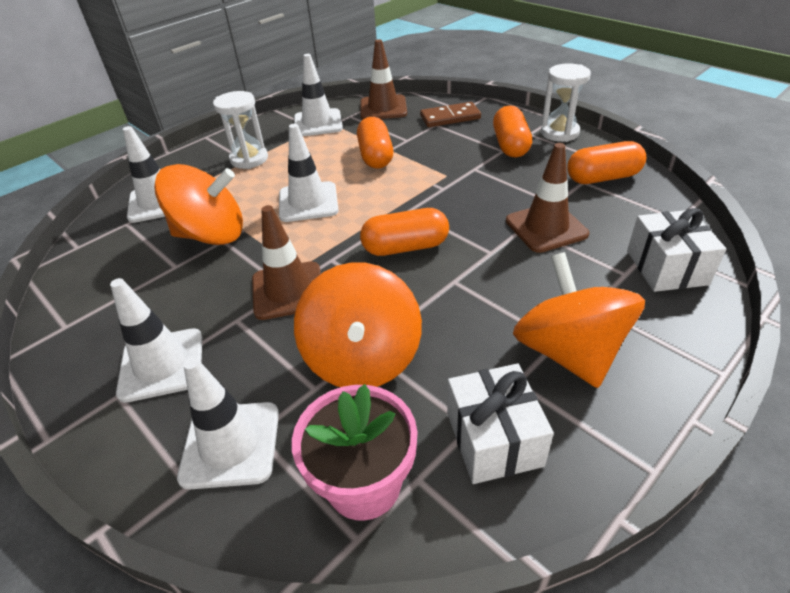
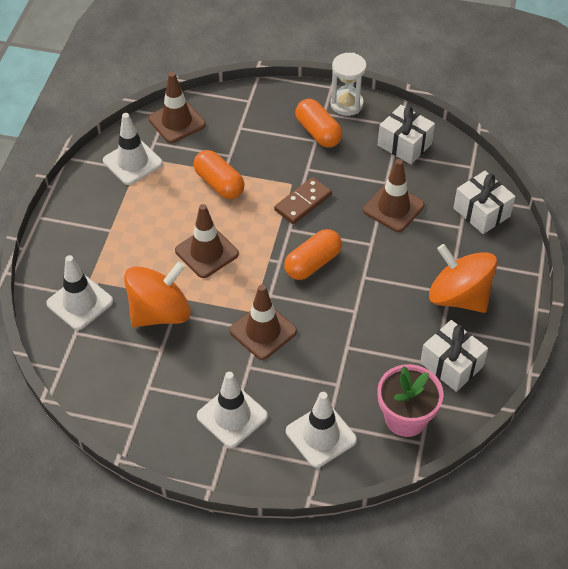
camera: 35 degrees left, 10 degrees up
(249, 159) = (111, 227): white hourglass -> none
(308, 202) = (206, 252): white traffic cone -> brown traffic cone
(362, 358) = (350, 354): orange spinning top -> none
(450, 117) = (246, 115): brown domino -> brown domino (303, 202)
(602, 178) = (404, 144): orange capsule -> white gift

